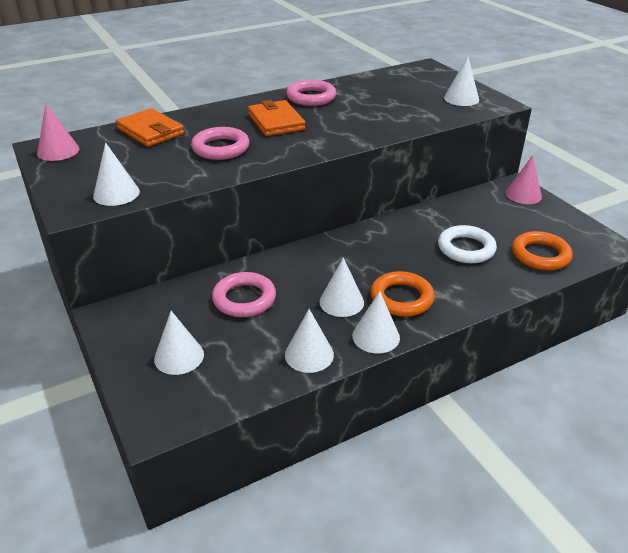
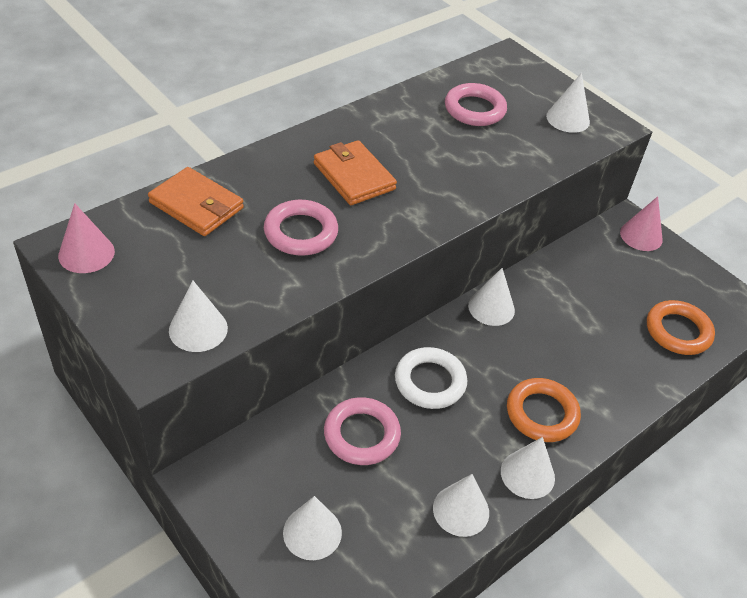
camera: 15 degrees left, 10 degrees up
(311, 97) = (383, 125): pink ring -> pink ring (474, 109)
(341, 302) = (476, 427): white cone -> white cone (491, 308)
(466, 248) = (595, 329): white ring -> white ring (430, 382)

